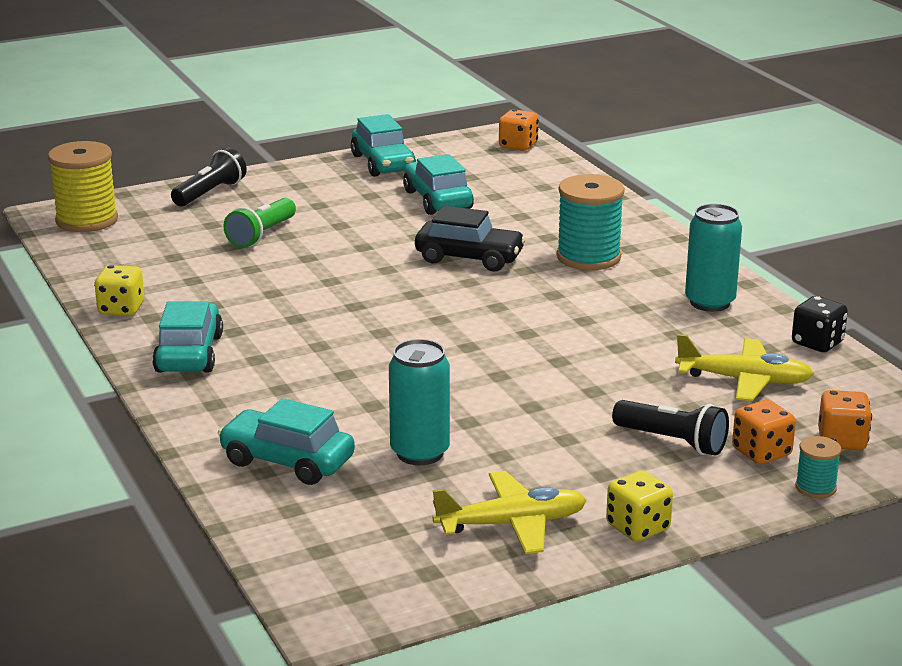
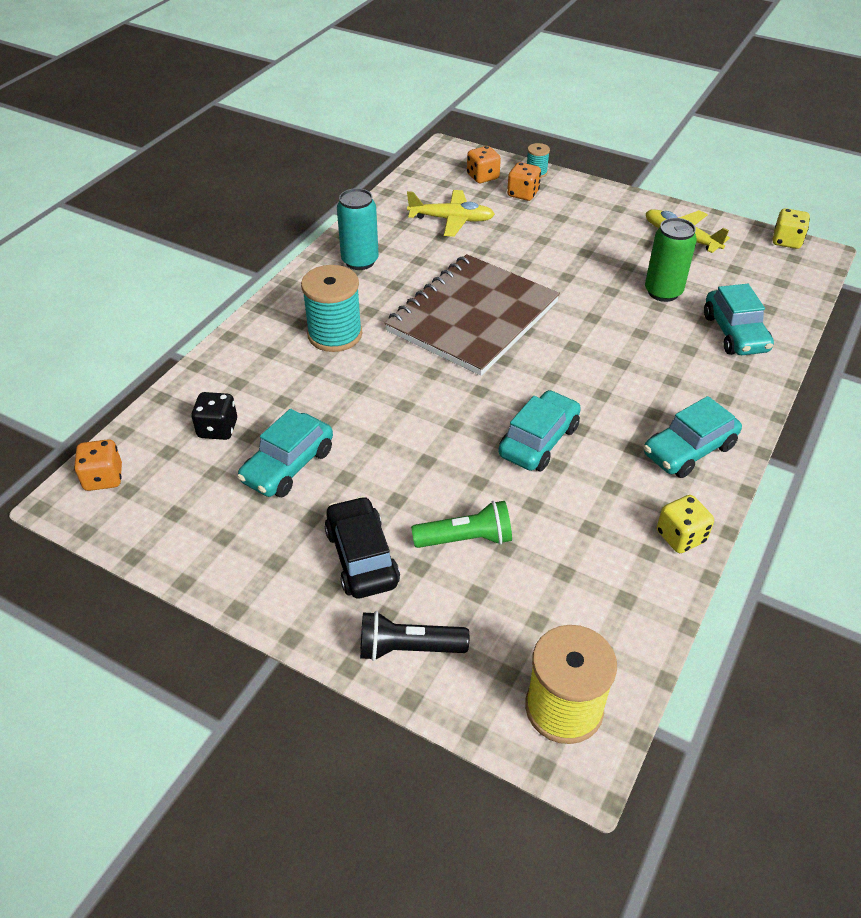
camera: 125 degrees left, 20 degrees up
(383, 163) = (221, 554): turquoise car -> turquoise car (539, 441)
(420, 453) = (663, 292): turquoise can -> green can
(469, 258) = (392, 390): black car -> black car (362, 557)
(527, 327) = (473, 317): none -> brown notebook
(638, 528) = (633, 205): yellow dice -> yellow dice (786, 241)
(672, 442) = (545, 220): black flashlight -> none
(744, 380) = (451, 220): yellow plane -> yellow plane turned 120 degrees clockwise
(817, 343) = (378, 210): black dice -> black dice (218, 429)

